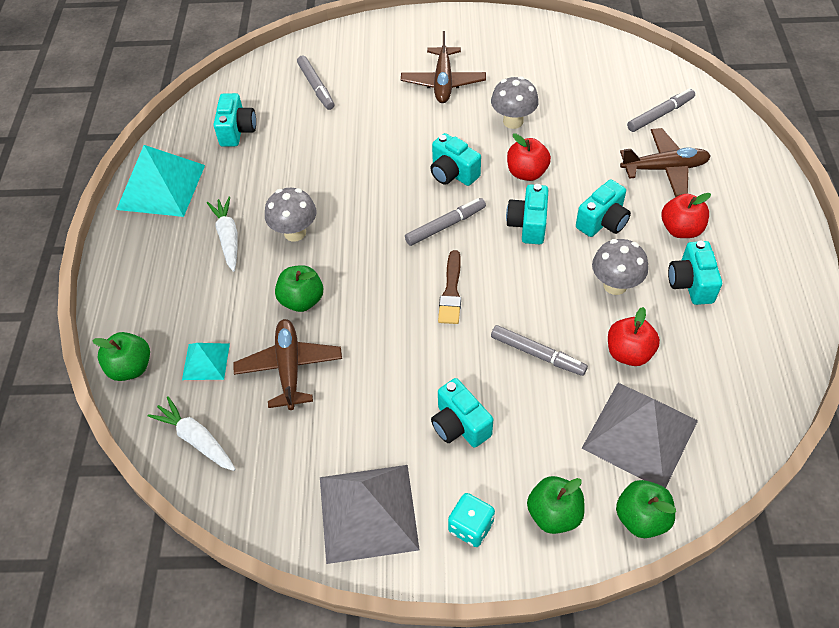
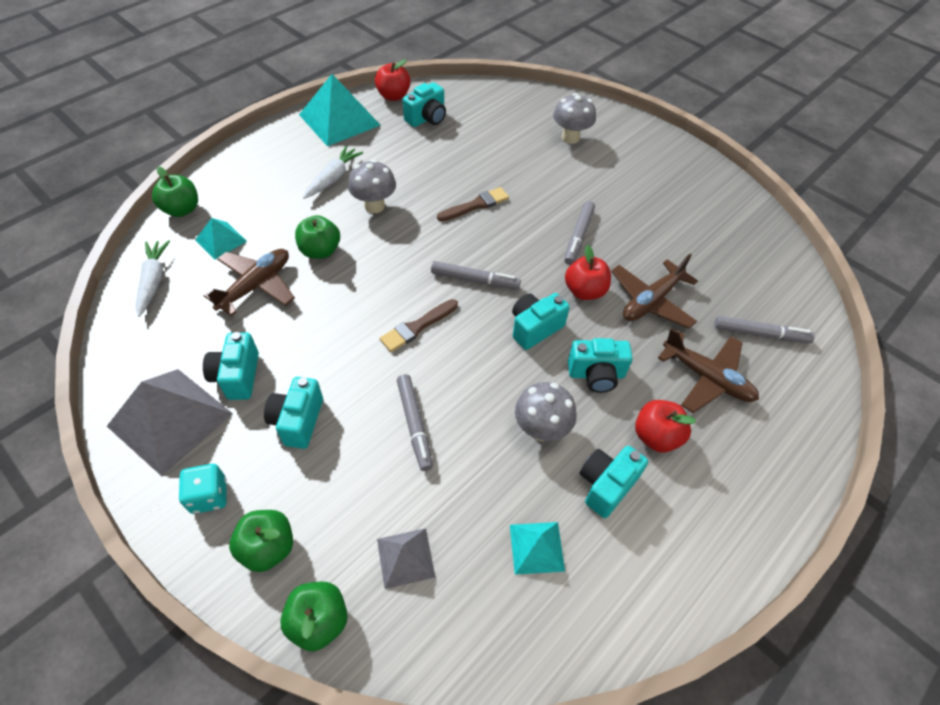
camera: 40 degrees right, 0 degrees up
(316, 87) = (513, 125): grey marker -> grey marker (578, 236)
(372, 171) = (476, 205): none -> brown brush
(443, 82) = (607, 183): brown plane -> brown plane (651, 301)
(453, 173) = (529, 249): turquoise camera -> turquoise camera (237, 376)
(513, 121) = (624, 247): grey mushroom -> grey mushroom (570, 137)
(629, 353) = (482, 489): red apple -> red apple (393, 96)
(640, 434) = (405, 557): grey pyramid -> grey pyramid, size x0.52
(700, 355) = (536, 547): none -> turquoise pyramid

